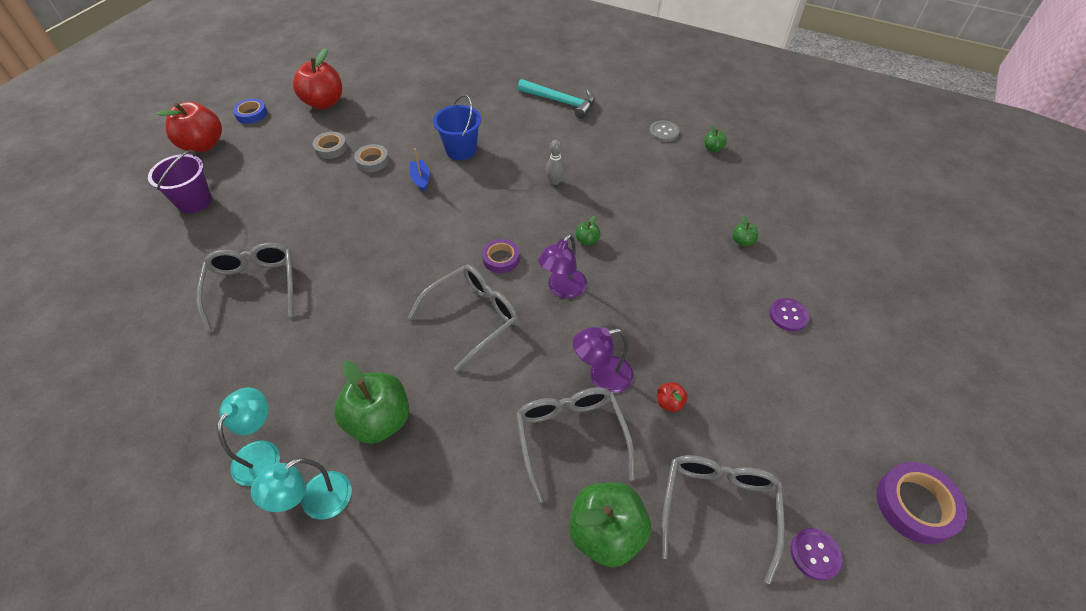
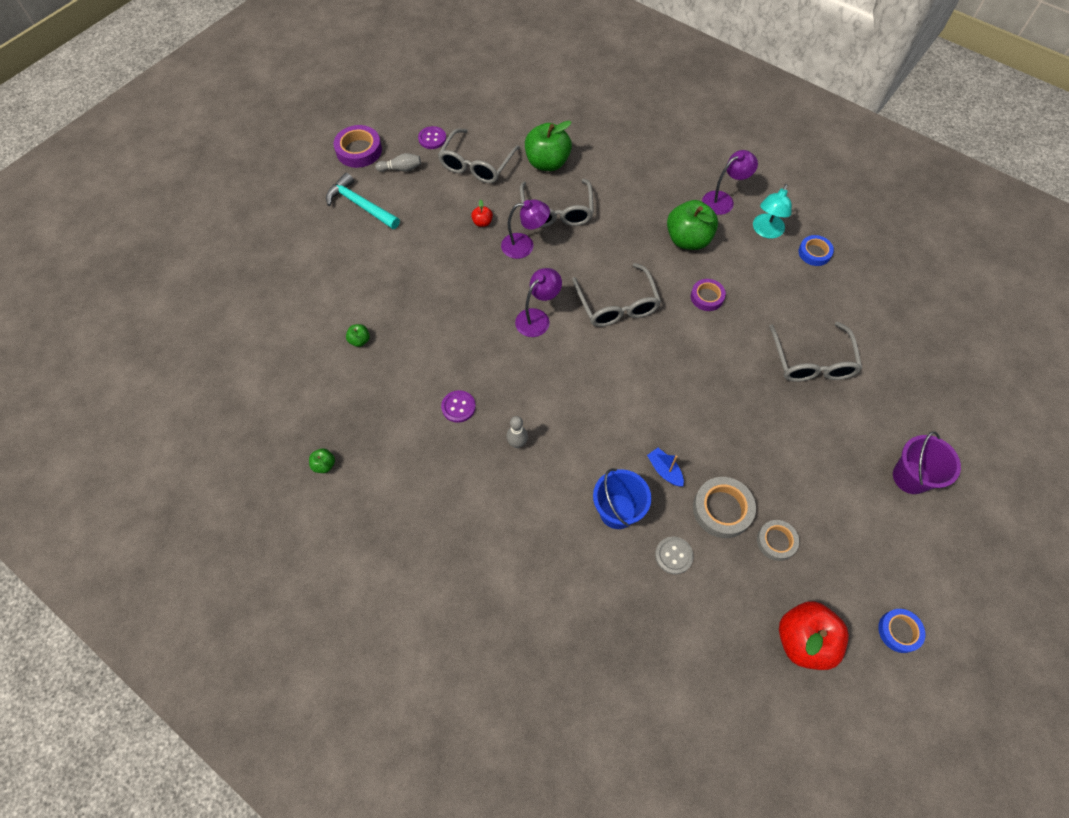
camera: 170 degrees left, 10 degrees up
(201, 427) = (814, 253): none -> blue tape
(203, 145) = (940, 574): red apple -> none
(316, 502) = (723, 200): turquoise lamp -> purple lamp
(372, 161) = (722, 509): grey tape -> grey tape, size x1.54
(421, 179) = (664, 470): blue boat -> blue boat turned 150 degrees clockwise
(473, 317) = (617, 305): grey glasses -> grey glasses turned 75 degrees counterclockwise
(501, 259) = (587, 356): purple tape -> purple tape (707, 297)
(561, 102) = (478, 585): turquoise hammer -> turquoise hammer (360, 205)
(587, 240) = (503, 363): green apple -> none
(664, 132) = (368, 502): grey button -> grey button (673, 555)
(788, 315) = (361, 269): purple button -> purple button (458, 407)
(829, 478) = (401, 169): none -> grey bowling pin

